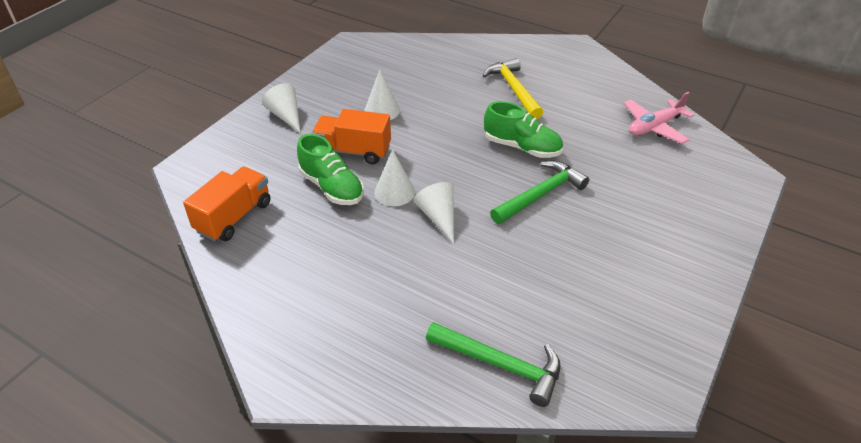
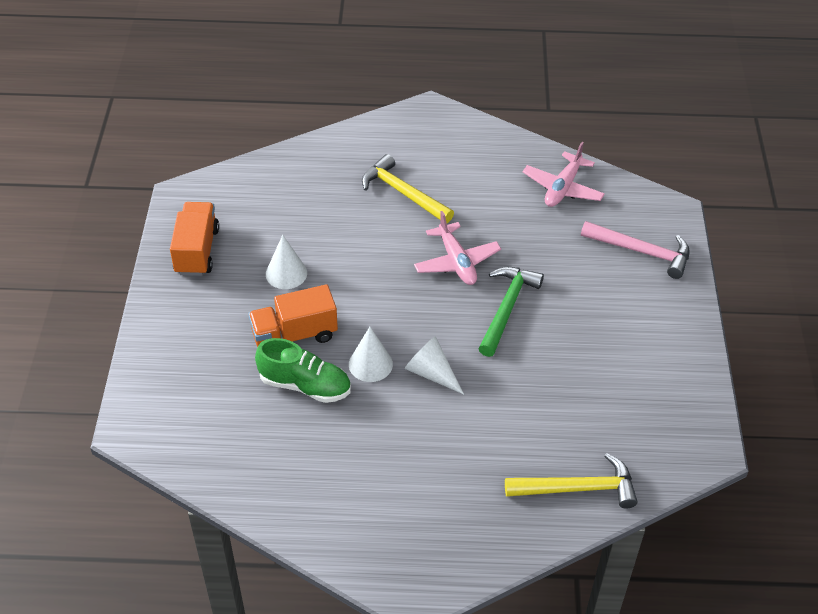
camera: 30 degrees left, 5 degrees up
(234, 217) = (233, 461): orange truck -> orange truck (197, 251)
(286, 116) = (187, 321): white cone -> none
(501, 365) = (578, 488): green hammer -> yellow hammer
(522, 147) = (456, 262): green shoe -> pink plane
(699, 196) = (642, 252): none -> pink hammer

